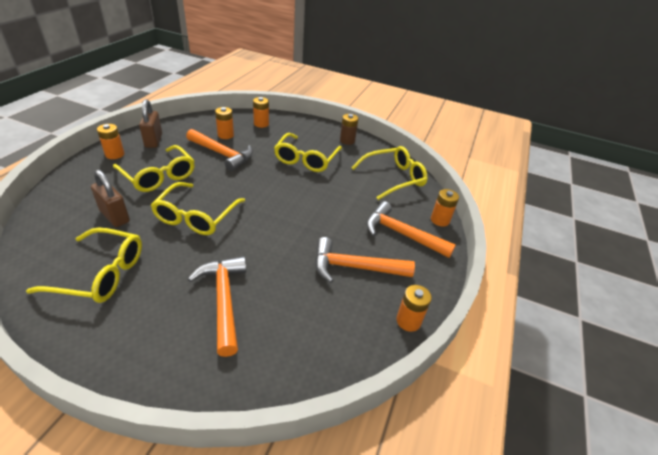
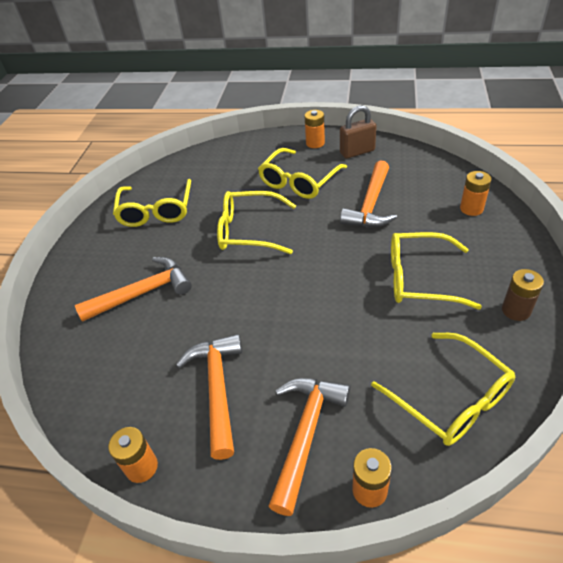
camera: 85 degrees right, 5 degrees up
(114, 216) = (226, 185): brown padlock -> none
(225, 135) = (414, 191): orange battery -> none

